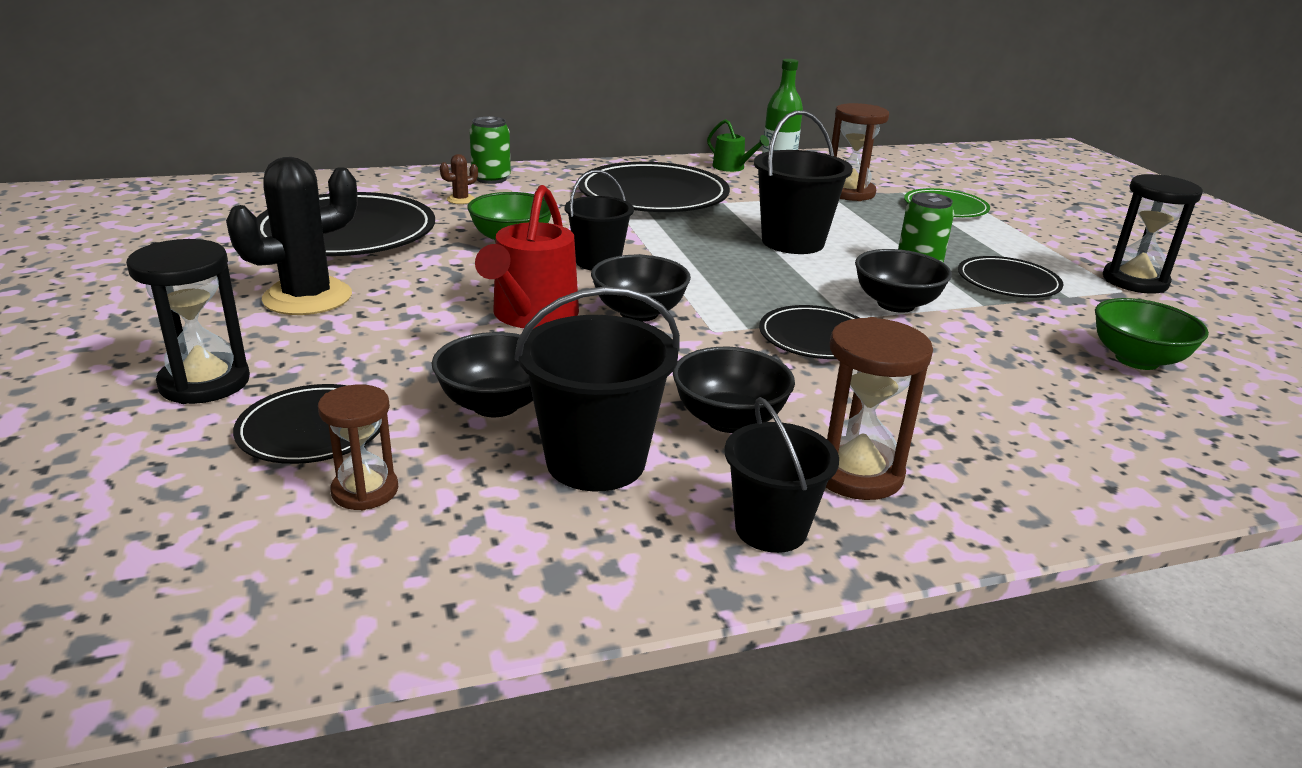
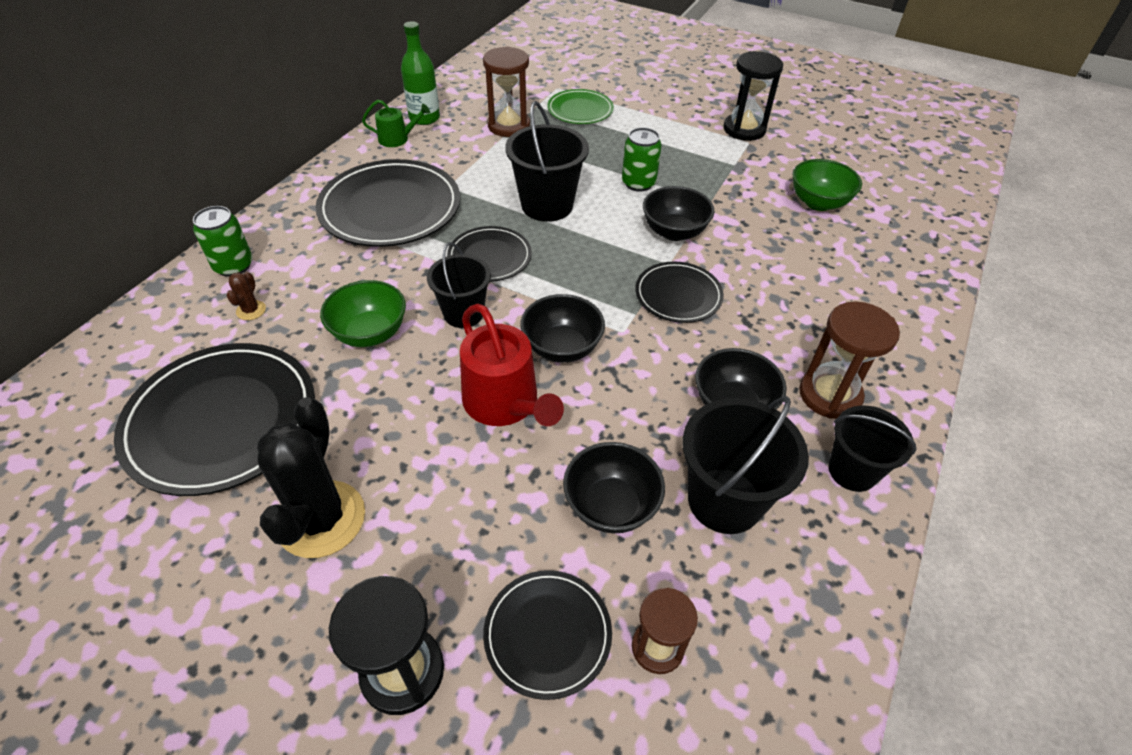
camera: 45 degrees left, 20 degrees up
(1008, 282) = (696, 170): black plate -> black plate (489, 257)

